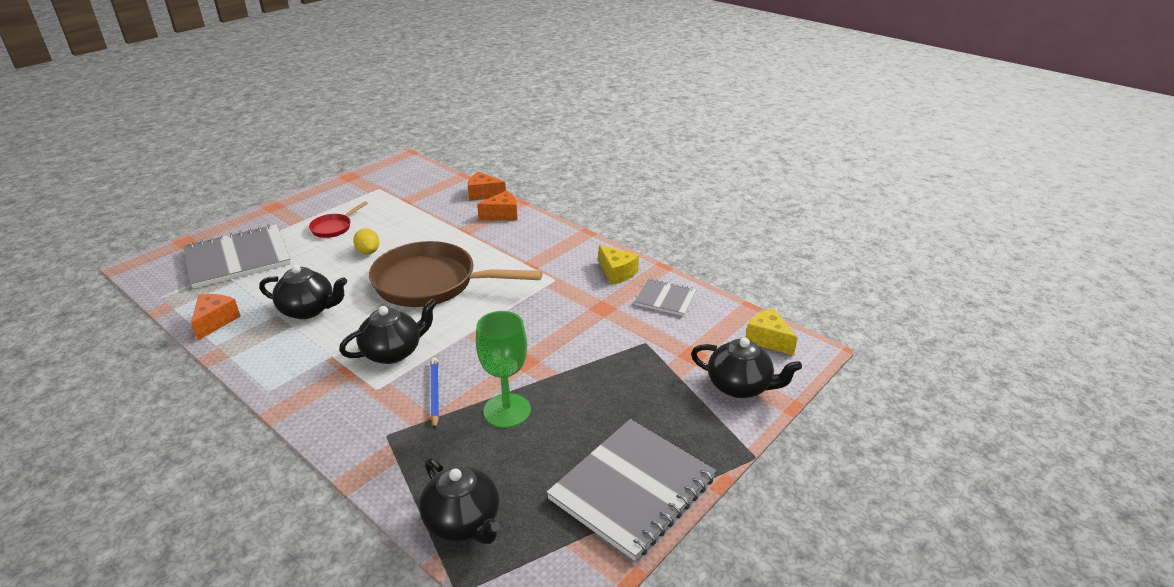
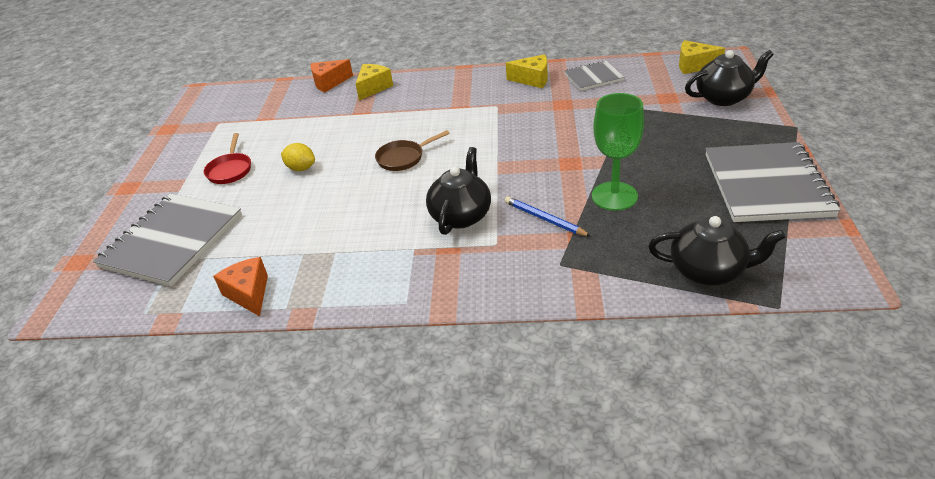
camera: 35 degrees left, 5 degrees up
(308, 310) = (327, 234): black teapot -> none
(432, 283) = (403, 158): brown pan -> brown pan, size x0.44
(502, 215) = (373, 88): orange cheese -> yellow cheese

